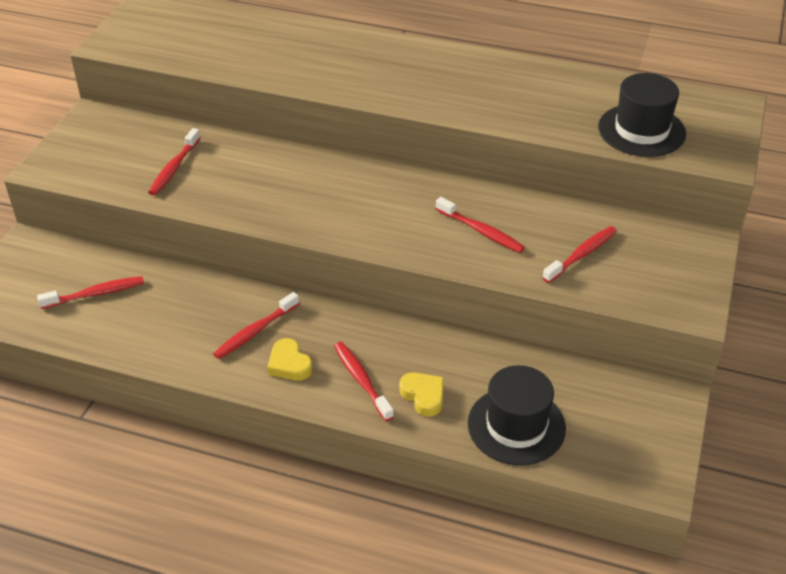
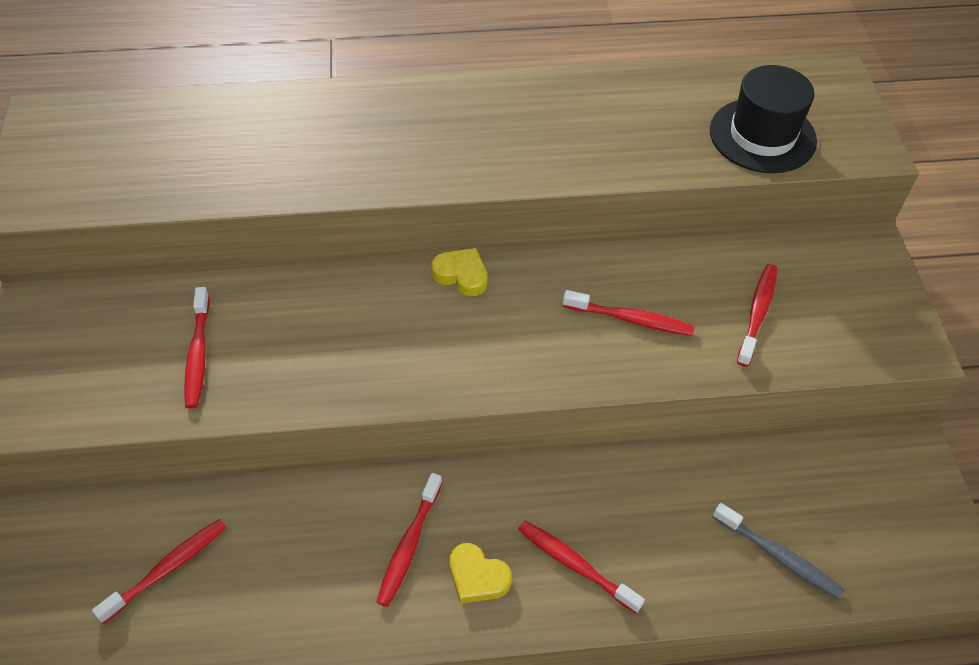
camera: 25 degrees left, 10 degrees up
(423, 396) = (657, 558): yellow heart -> yellow heart (461, 275)
(516, 426) = (779, 556): black hat -> grey toothbrush

